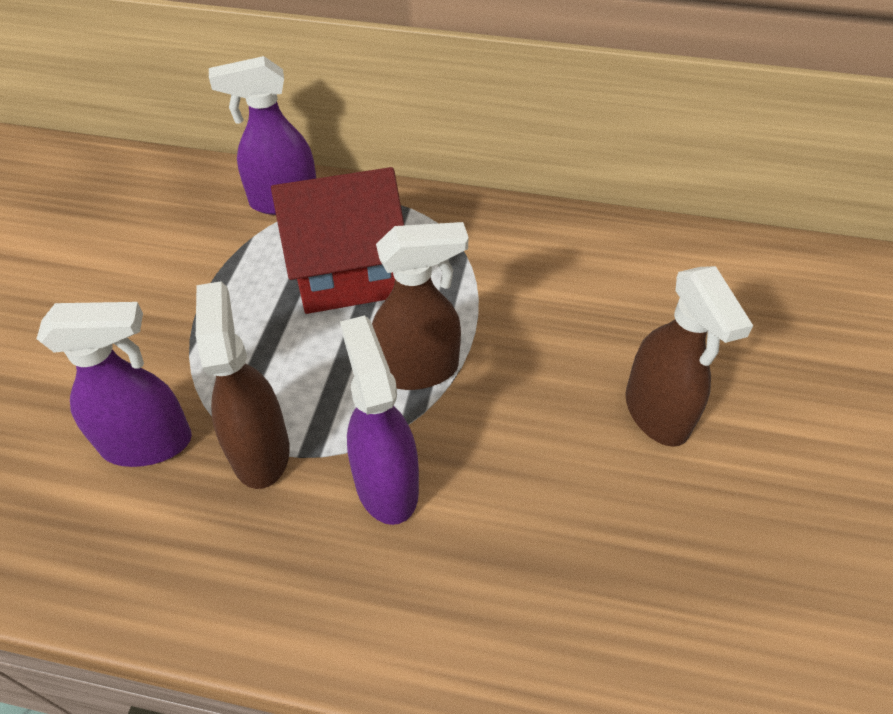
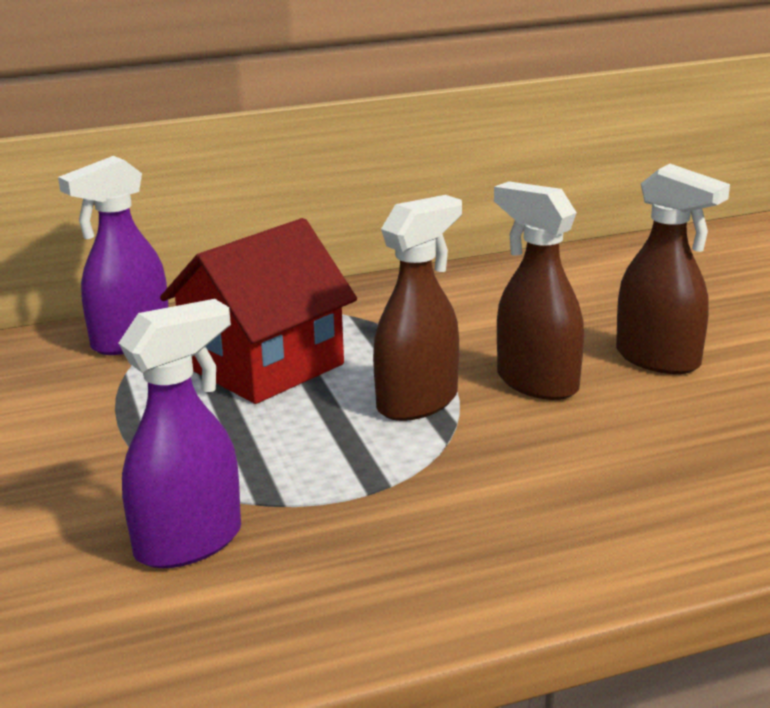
camera: 30 degrees left, 25 degrees down
(260, 450) = (323, 503): brown spray bottle -> brown spray bottle (536, 383)
(386, 484) = (477, 478): purple spray bottle -> none

